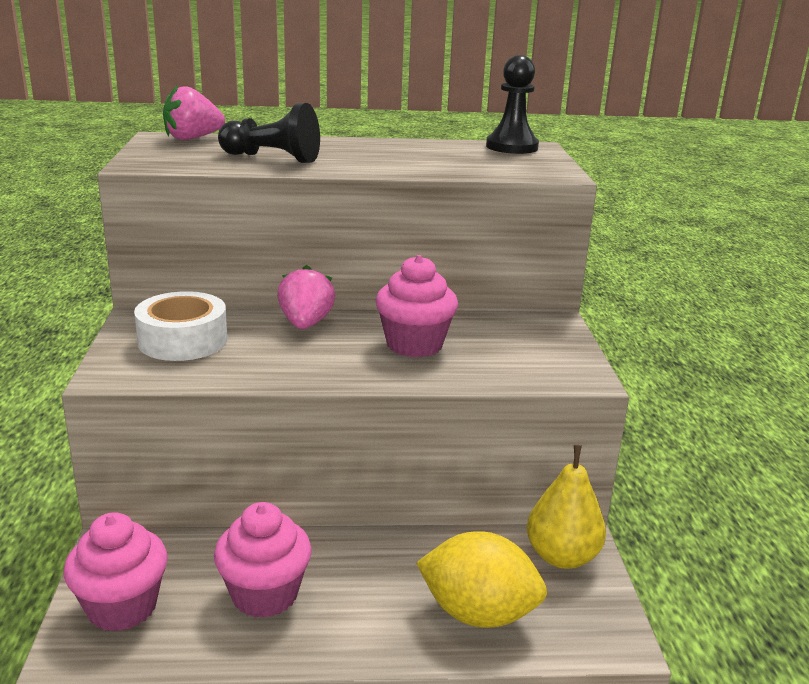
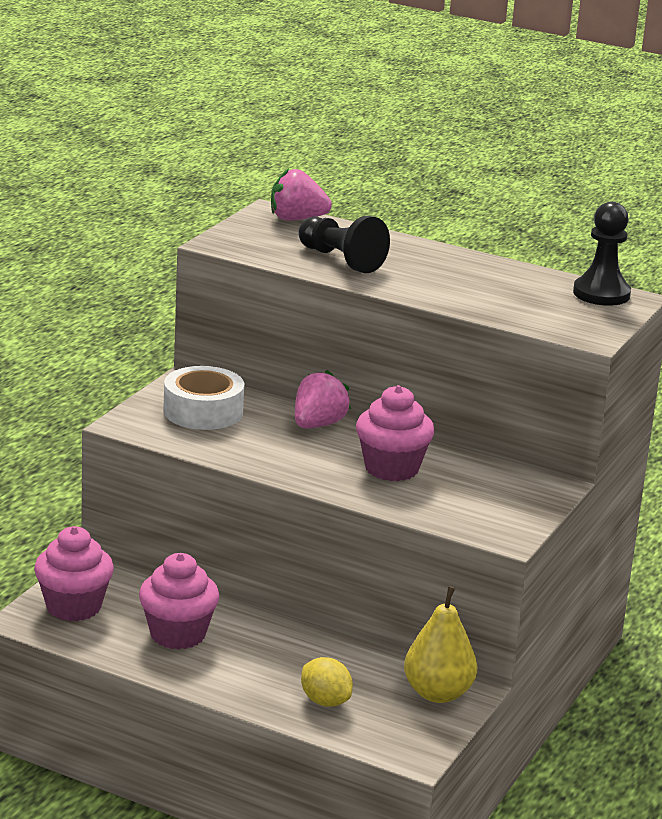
camera: 30 degrees right, 0 degrees up
(478, 613) = (325, 701): yellow lemon -> yellow lemon, size x0.60

